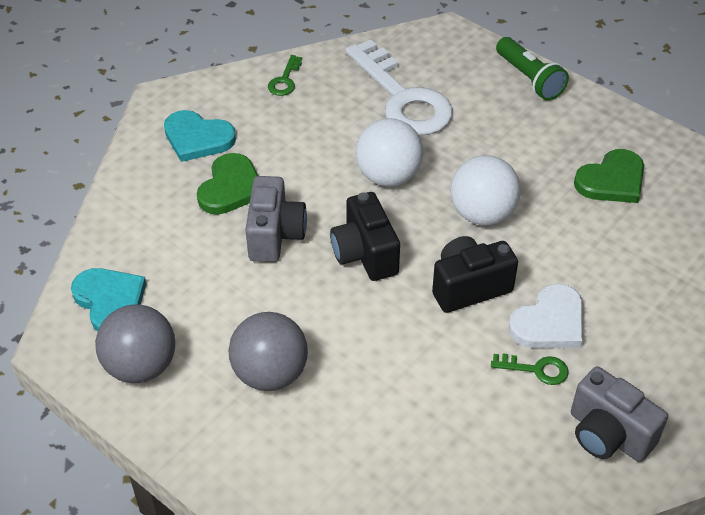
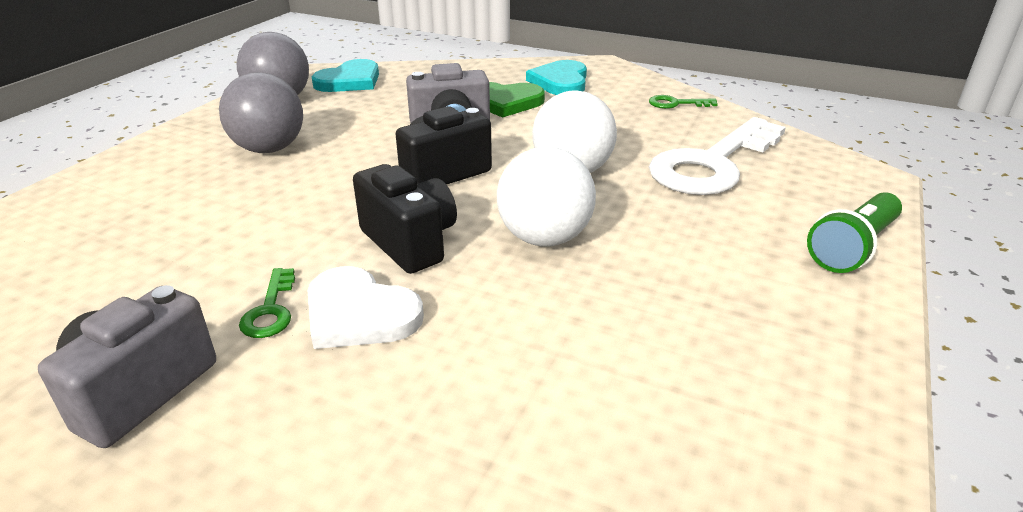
camera: 75 degrees right, 15 degrees down
(612, 180) = (692, 351): green heart -> none

